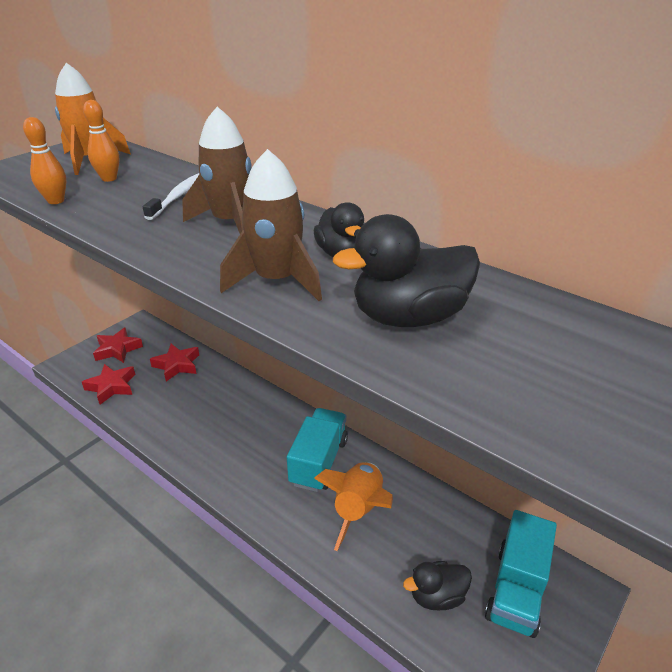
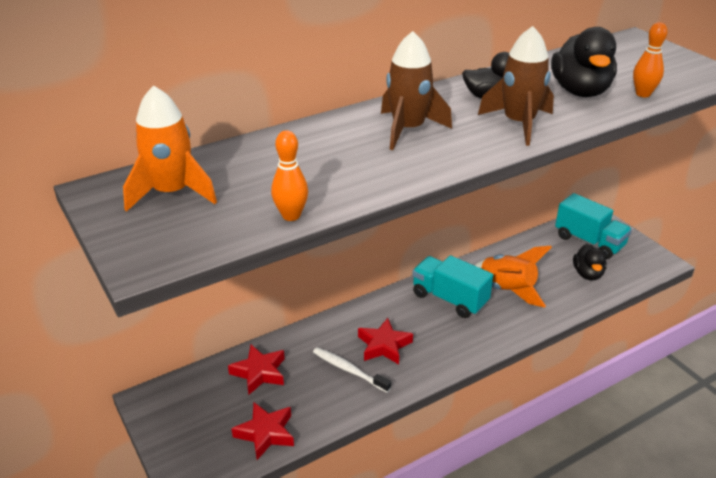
camera: 70 degrees left, 0 degrees up
(109, 178) = (248, 183): orange bowling pin -> orange bowling pin (643, 94)
(117, 349) = (191, 424): red star -> red star (384, 345)
(177, 197) = (331, 148): white toothbrush -> white toothbrush (349, 370)

